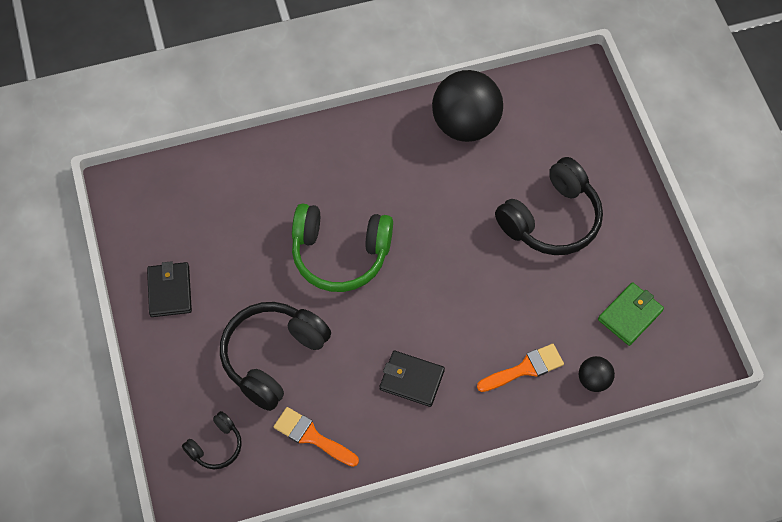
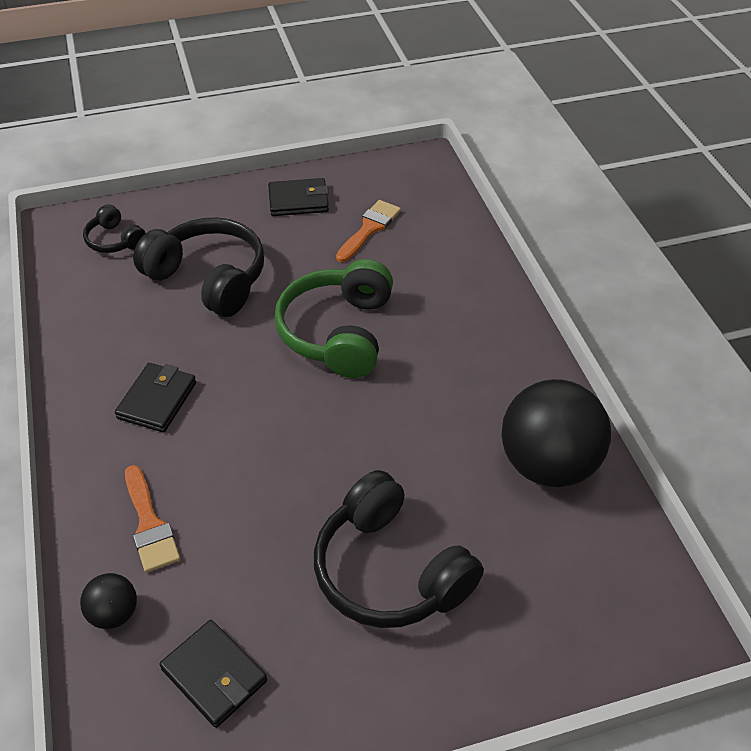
camera: 90 degrees right, 15 degrees down
(311, 436) = (106, 312): orange brush -> orange brush (369, 229)
(630, 315) = (214, 675): green wallet -> black wallet

